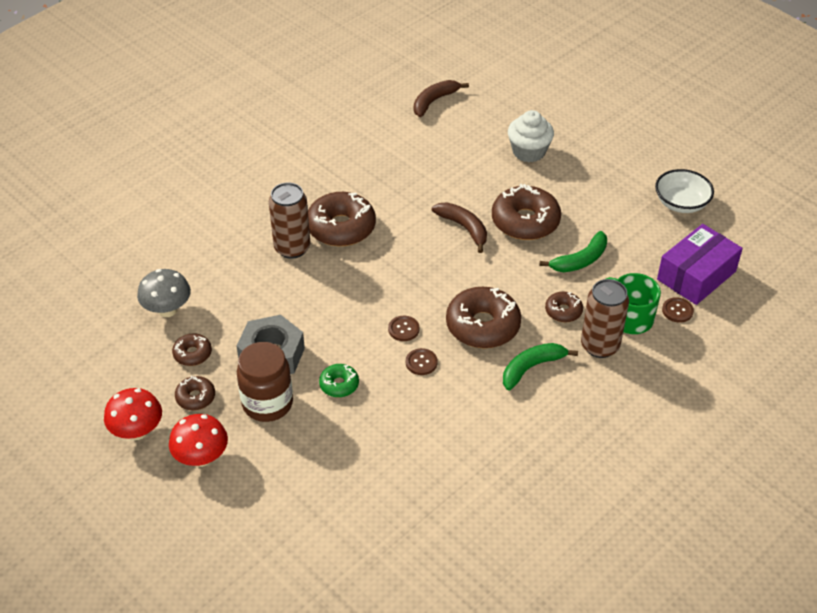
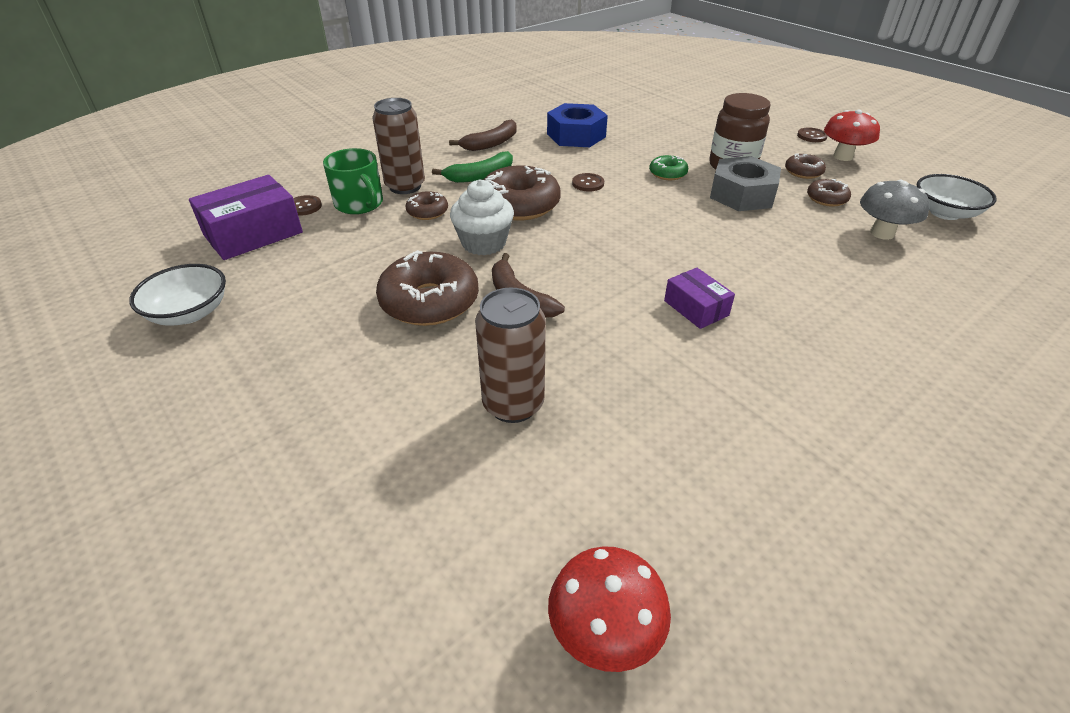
camera: 175 degrees left, 5 degrees down
(93, 341) = (944, 212): none -> white bowl
(201, 457) = (775, 142): red mushroom -> red mushroom (604, 633)
(292, 248) = (758, 286): brown can -> brown can (513, 404)
(341, 227) = (696, 308): brown donut -> purple box
(403, 329) = (605, 206): brown button -> brown button (811, 136)
(434, 101) = (531, 566): brown banana -> brown banana (491, 143)
(439, 457) = (576, 135): none -> blue nut
(528, 152) = (372, 414): white cupcake -> white cupcake (483, 243)
(580, 260) = (380, 255): green banana -> none

